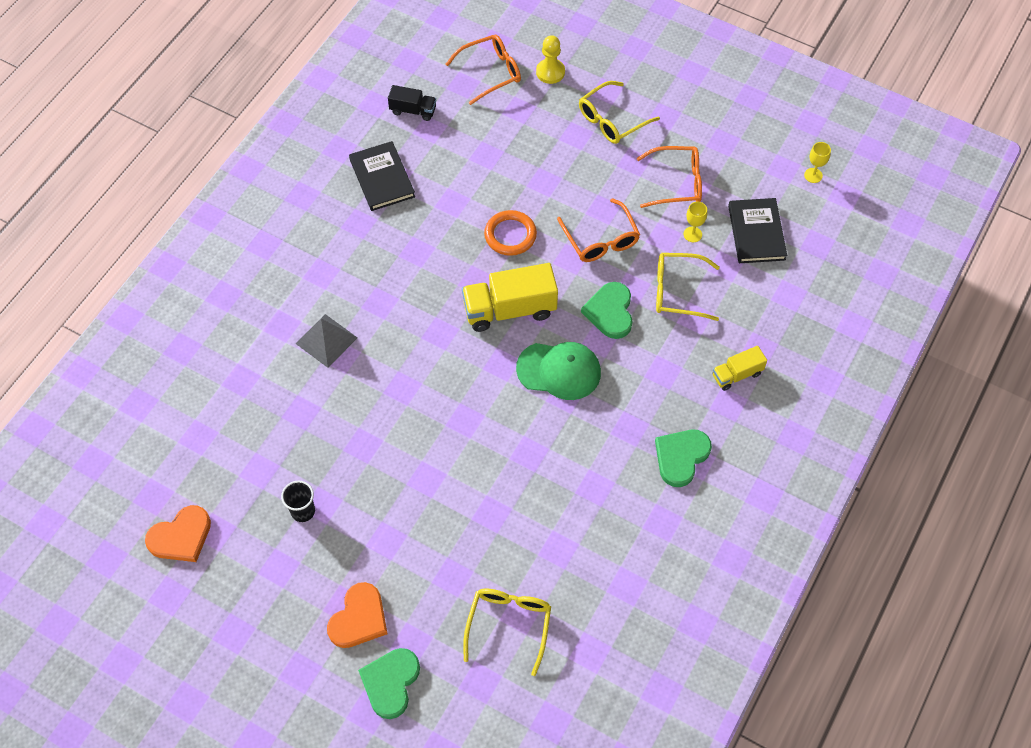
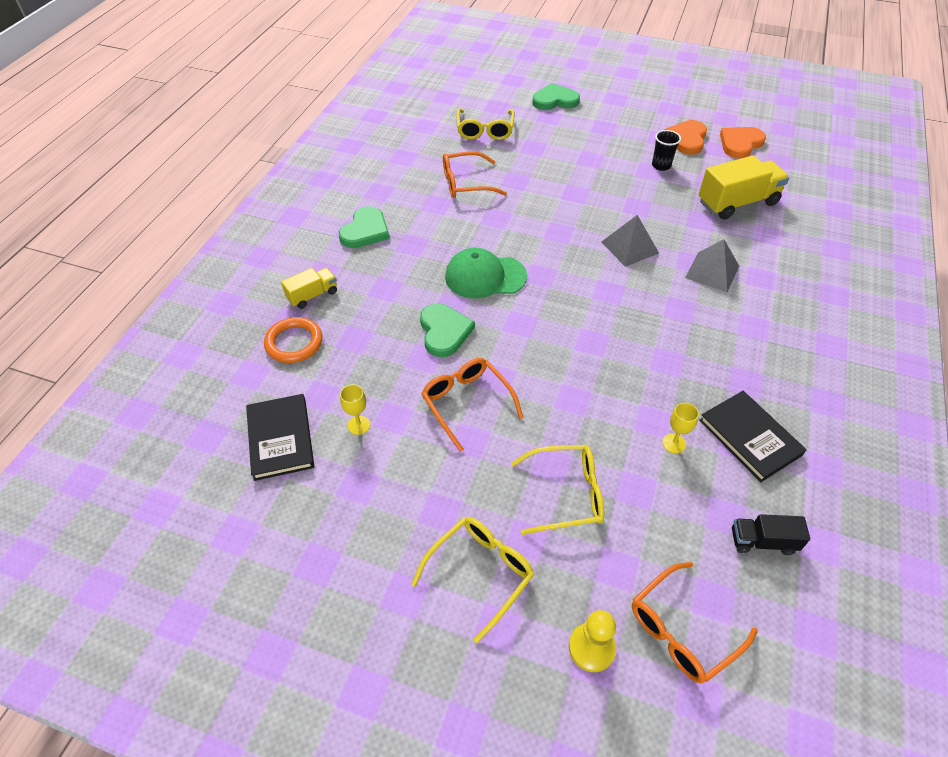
camera: 170 degrees right, 10 degrees down
(359, 618) = (590, 122): orange heart -> orange heart (686, 139)
(390, 683) = (555, 100): green heart -> green heart turned 105 degrees counterclockwise
(396, 386) = (629, 247): none -> grey pyramid
(509, 309) = (548, 320): yellow truck -> yellow truck (737, 203)
(510, 235) = (571, 393): orange ring -> orange ring (294, 343)
(676, 183) = (381, 489): orange glasses -> orange glasses (466, 183)
(678, 291) = (373, 361): yellow glasses -> yellow glasses (566, 494)
(813, 175) = (194, 529): yellow goblet -> yellow goblet (674, 443)

